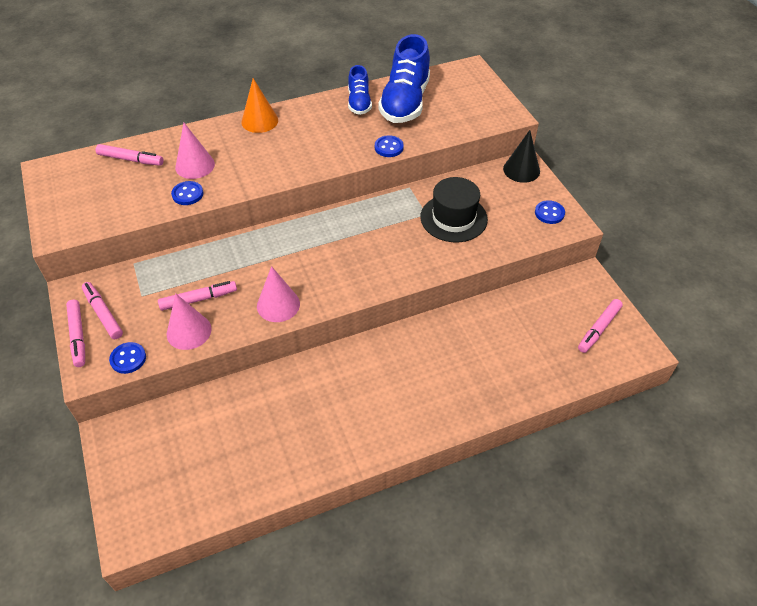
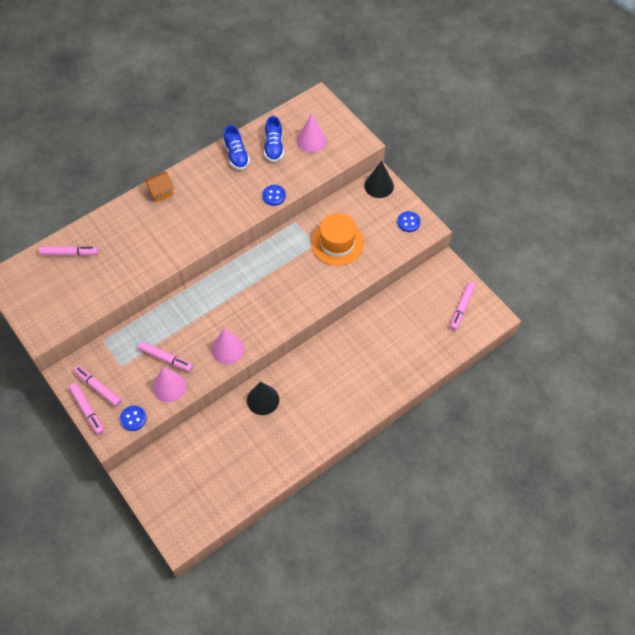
camera: 15 degrees left, 10 degrees up
(187, 194) = (130, 276): blue button -> none
(195, 165) = (124, 247): pink cone -> pink cone (311, 140)
(198, 299) = (166, 358): pink marker -> pink marker turned 60 degrees clockwise
(259, 121) = (160, 191): orange cone -> orange house
(307, 381) = (263, 400): none -> black cone
(405, 102) = (274, 147): blue shoe -> blue shoe, size x0.56
(453, 218) = (337, 243): black hat -> orange hat

